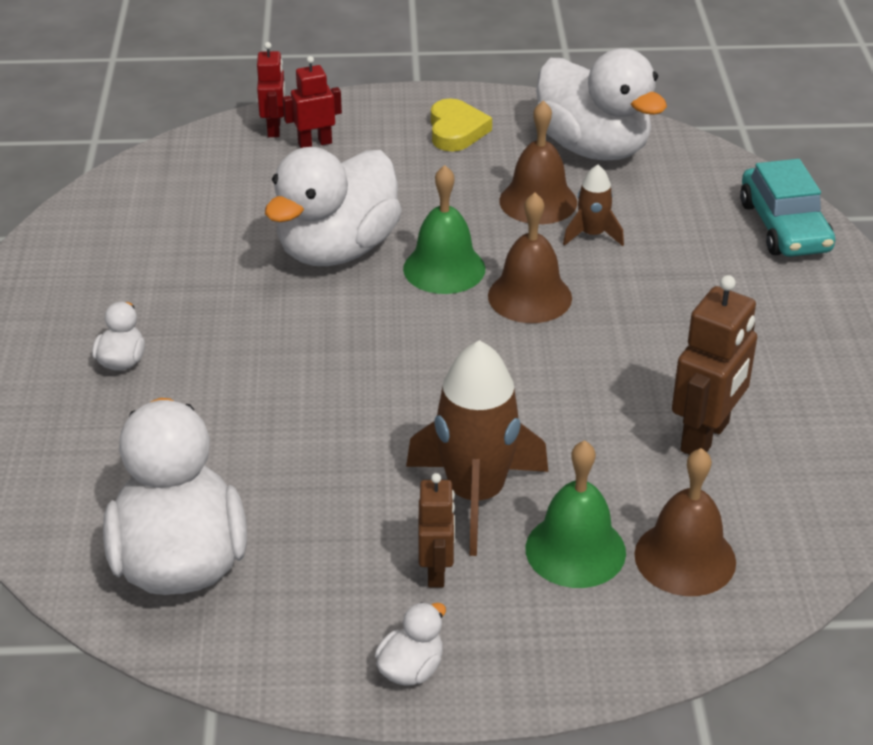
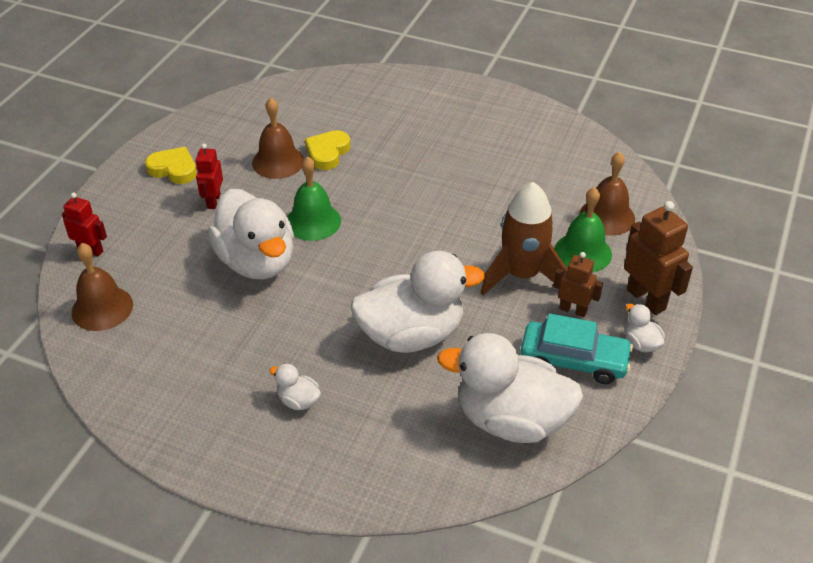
camera: 65 degrees left, 5 degrees up
(315, 143) = (127, 236): red robot -> red robot (213, 201)
(529, 296) = (366, 196): brown bell -> brown bell (102, 308)
(592, 235) = (327, 153): brown rocket -> yellow heart
(593, 148) = (244, 122): white duck -> white duck (411, 335)
(705, 437) = (524, 176): brown robot -> brown robot (646, 299)
(784, 227) = (375, 85): turquoise car -> turquoise car (573, 360)

